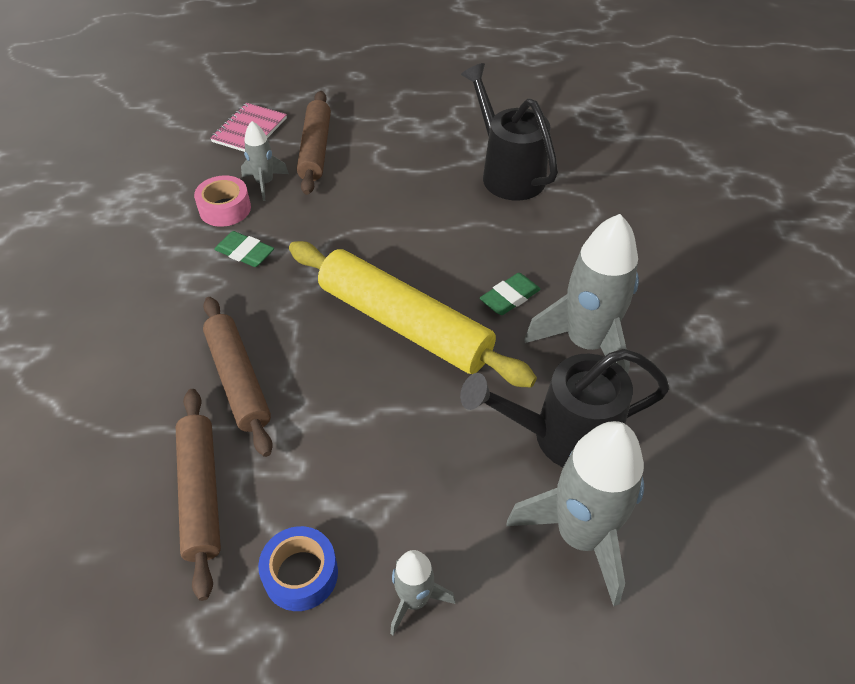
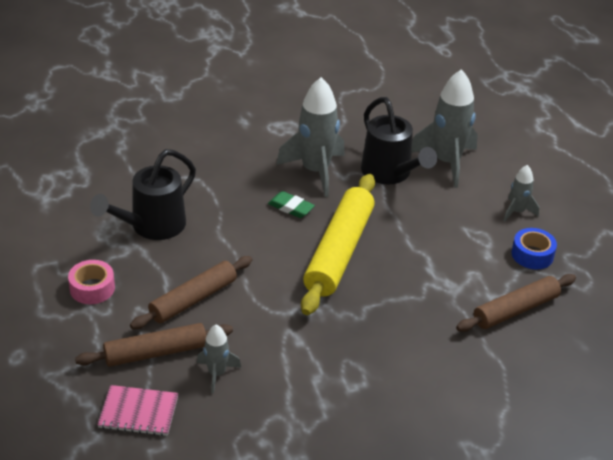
camera: 110 degrees left, 10 degrees down
(225, 209) = (261, 390): pink tape -> pink tape (92, 288)
(238, 380) = (428, 320): brown rolling pin -> brown rolling pin (193, 299)
(245, 252) = (308, 358): green eraser -> none

